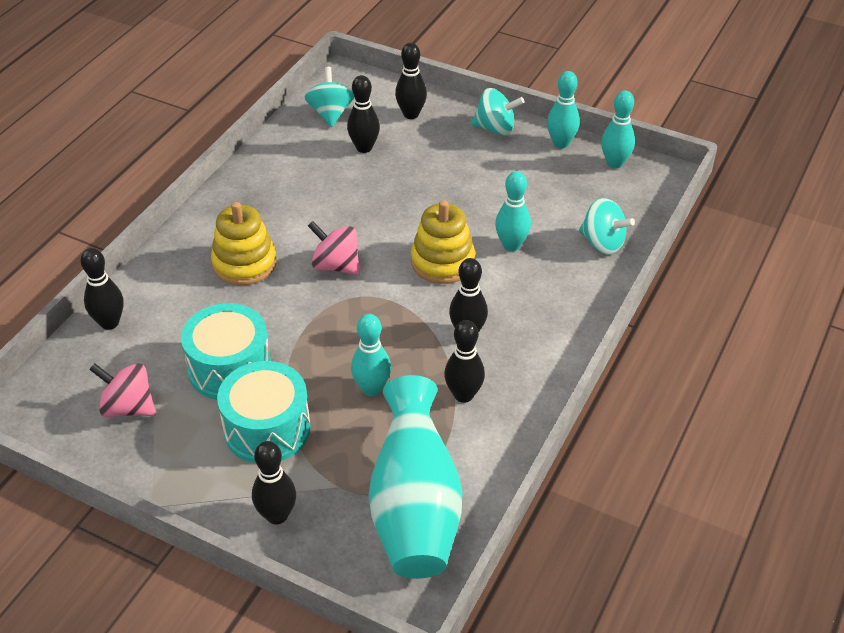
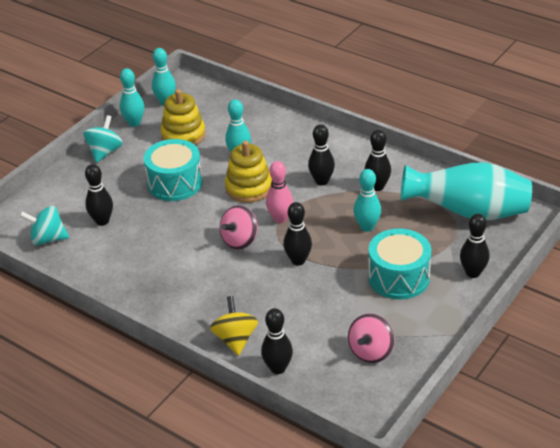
camera: 80 degrees left, 5 degrees down
(160, 281) = (235, 339): none -> yellow spinning top
(230, 368) = (338, 297): turquoise drum -> turquoise drum (175, 183)
(244, 263) = (225, 290): yellow stacking toy -> yellow stacking toy (183, 135)
(382, 298) = (280, 218): none -> pink bowling pin
(411, 114) = (68, 194): black bowling pin -> black bowling pin (298, 260)
(602, 243) = (247, 116): turquoise spinning top -> none

